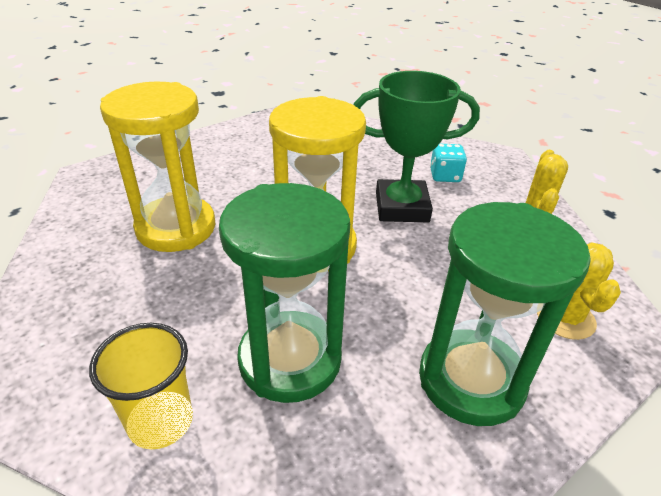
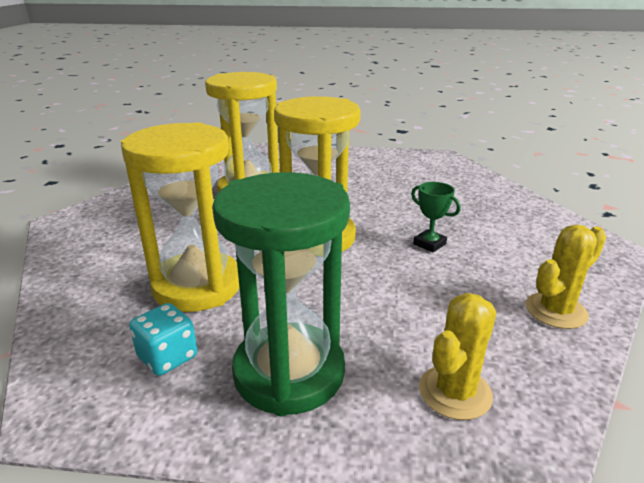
camera: 45 degrees right, 10 degrees down
(161, 421) = (95, 273): yellow cup -> none
(290, 360) = (197, 286): green hourglass -> yellow hourglass
(402, 207) = (429, 244): green trophy -> green trophy, size x0.45
(445, 176) = (513, 240): turquoise dice -> turquoise dice (167, 357)

